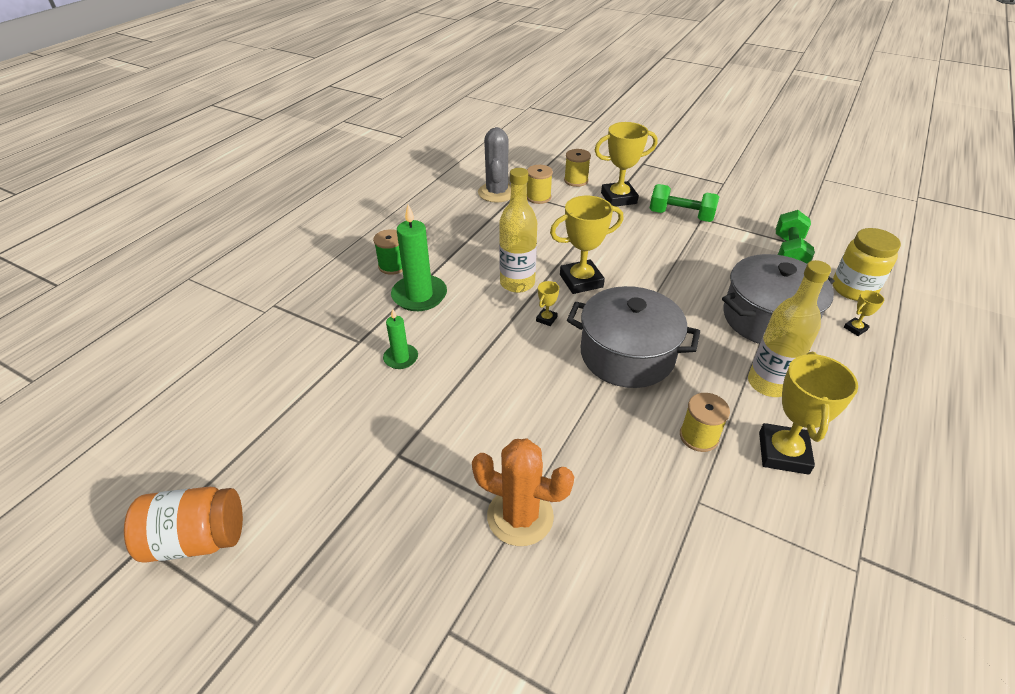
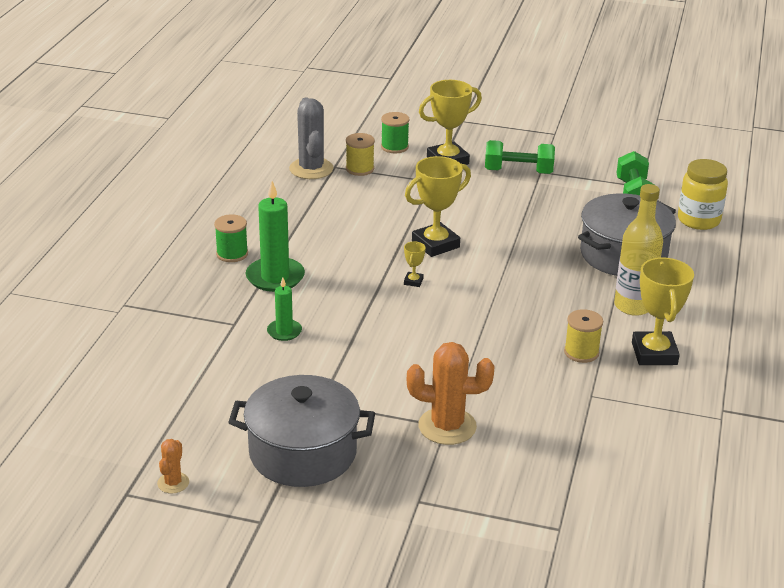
camera: 15 degrees left, 10 degrees down
(196, 539) = (173, 483): orange jar -> orange cactus
(517, 283) = (371, 254): yellow bottle -> none
(576, 180) = (394, 147): yellow spool -> green spool
(627, 355) = (501, 301): grey pot -> grey pot (303, 453)
(855, 328) = (703, 253): yellow trophy -> none

